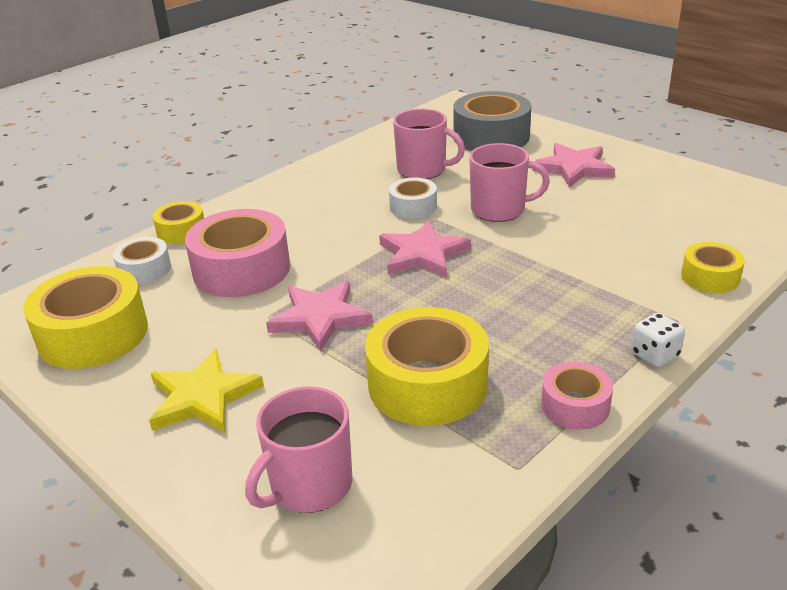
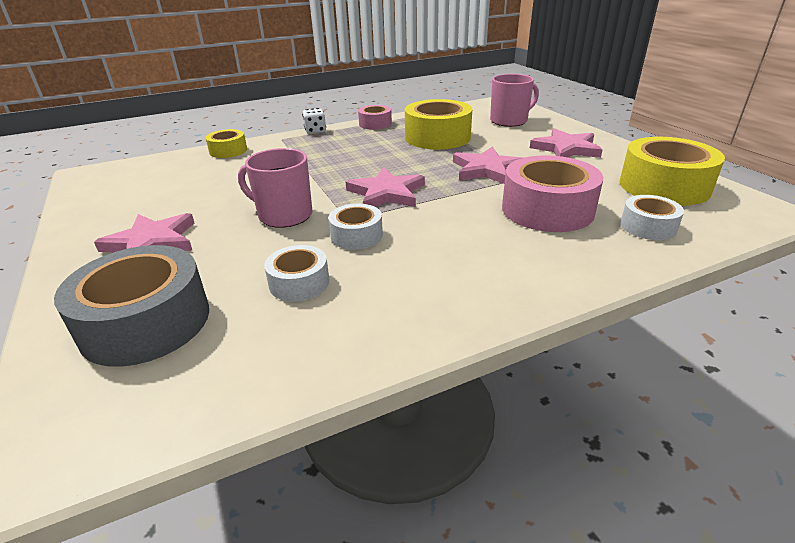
camera: 160 degrees left, 0 degrees up
(181, 231) = (625, 262): yellow tape -> none
(203, 397) = (566, 148): yellow star -> pink star
(423, 170) = (299, 283): pink mug -> white tape

